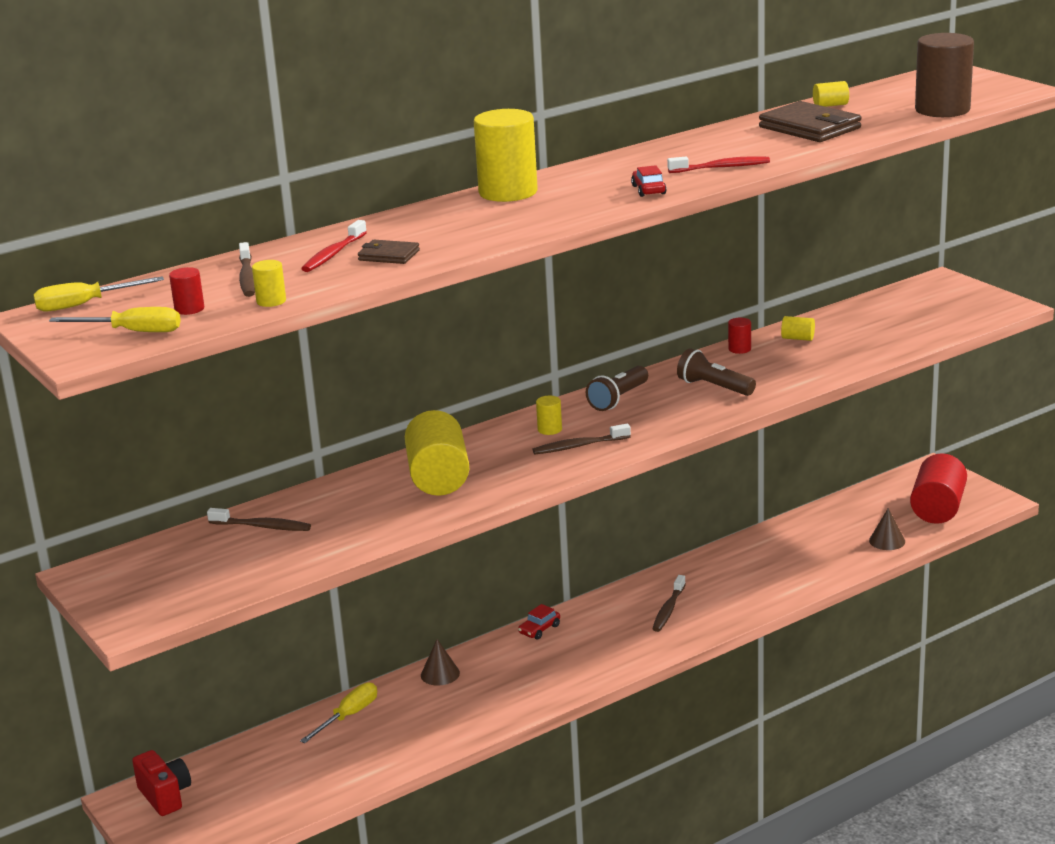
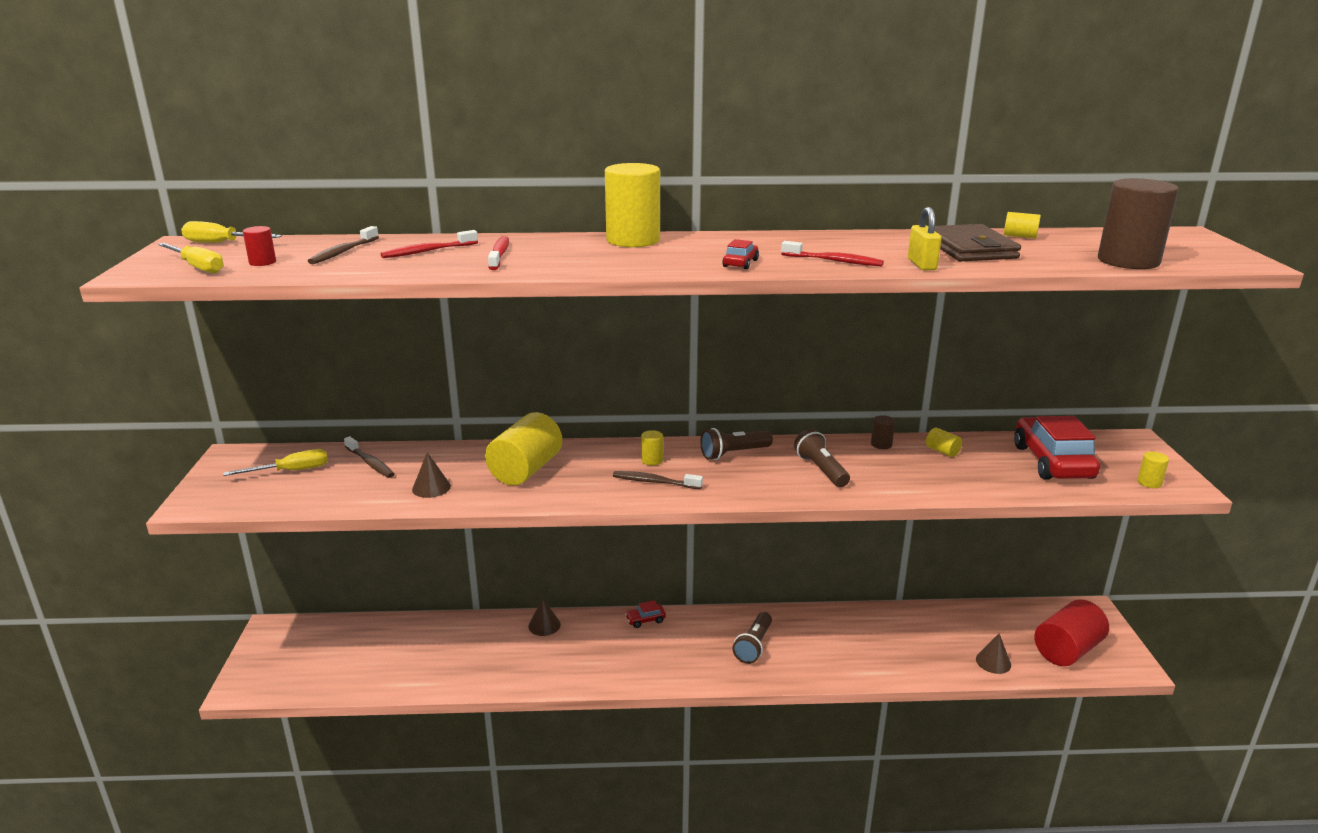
camera: 30 degrees right, 0 degrees up
(165, 796) = (291, 638): red camera -> none
(271, 301) = (316, 271): yellow cylinder -> yellow cylinder (1149, 482)
(348, 716) = (454, 631): yellow screwdriver -> yellow screwdriver (291, 471)
(367, 524) = (431, 487): none -> brown cone
(389, 255) = (458, 261): brown wallet -> none
(413, 238) = (499, 254): none -> red toothbrush
(668, 610) = (754, 646): brown toothbrush -> brown flashlight
(739, 349) = (881, 444): red cylinder -> brown cylinder
(796, 153) = (922, 264): none -> yellow padlock
(895, 319) = (1052, 462): none -> red car

